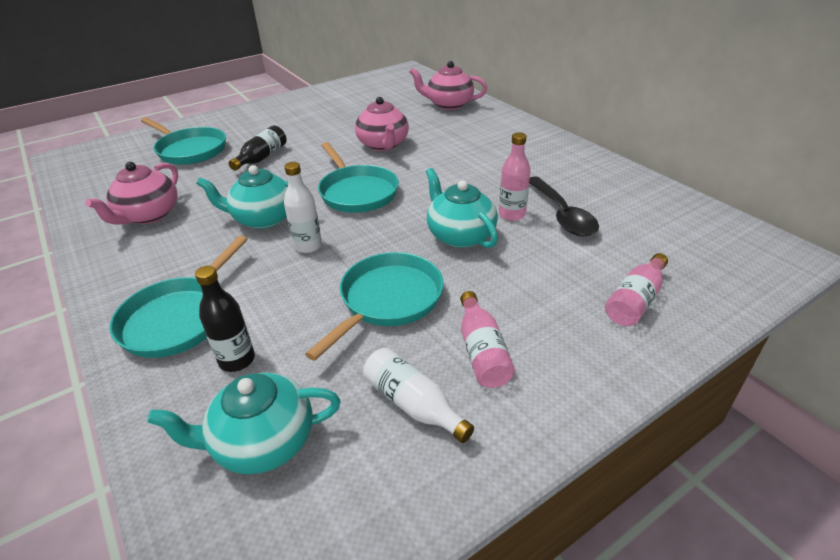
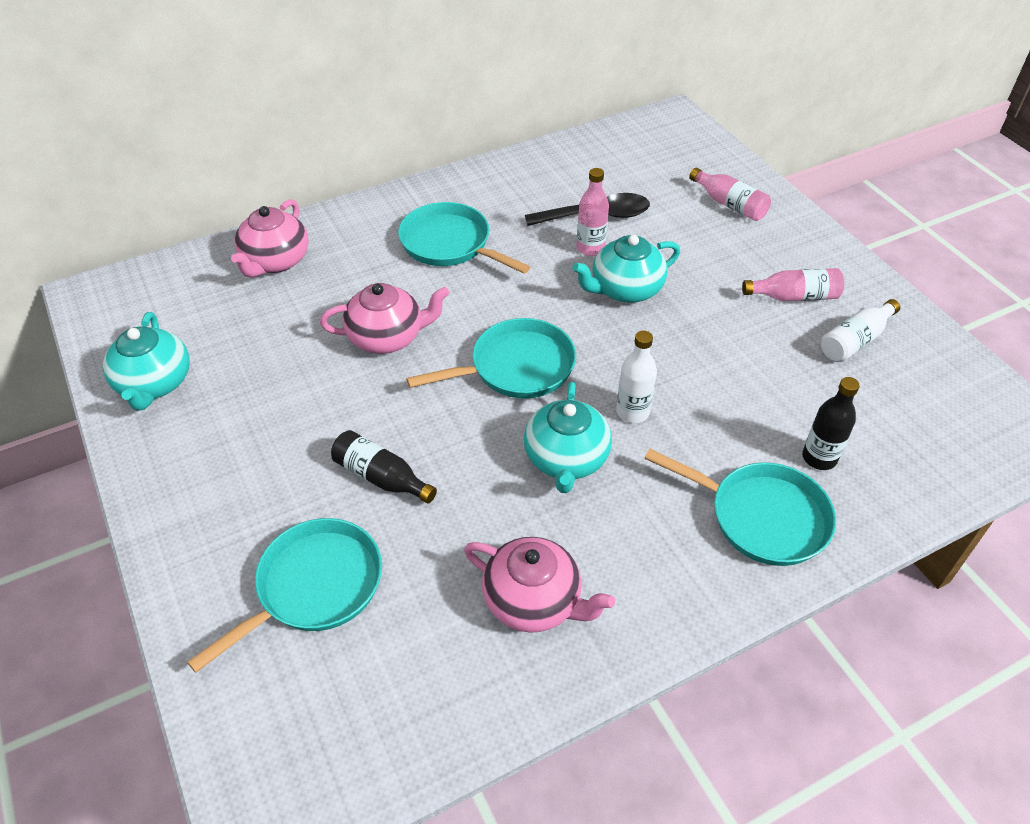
camera: 85 degrees left, 10 degrees up
(262, 442) = (907, 431): turquoise teapot -> turquoise teapot (154, 384)
(387, 300) = (730, 349): turquoise pan -> turquoise pan (450, 244)

